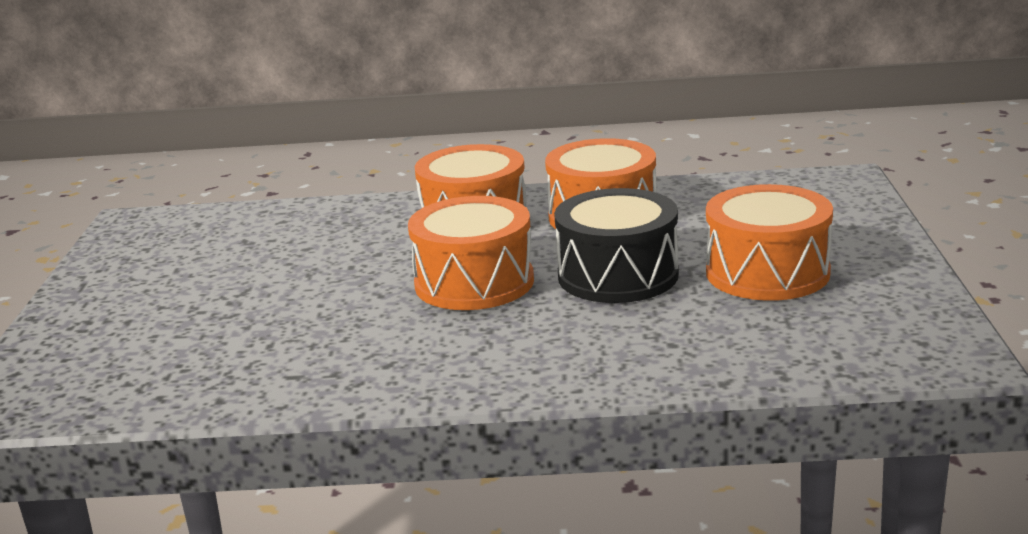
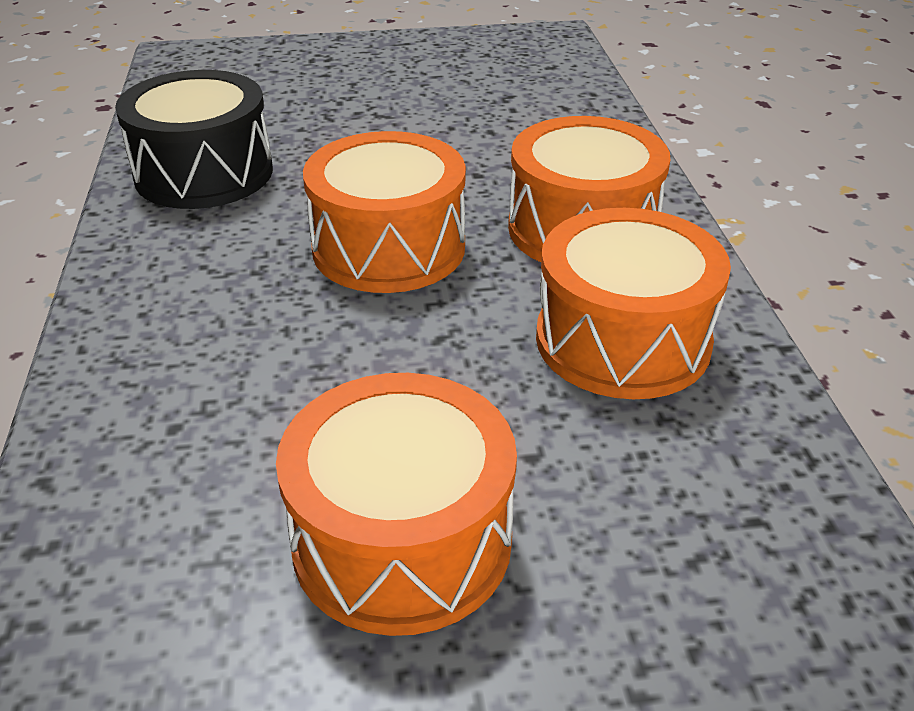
camera: 80 degrees right, 15 degrees up
(618, 275) = (402, 366): black drum -> black drum (204, 173)

